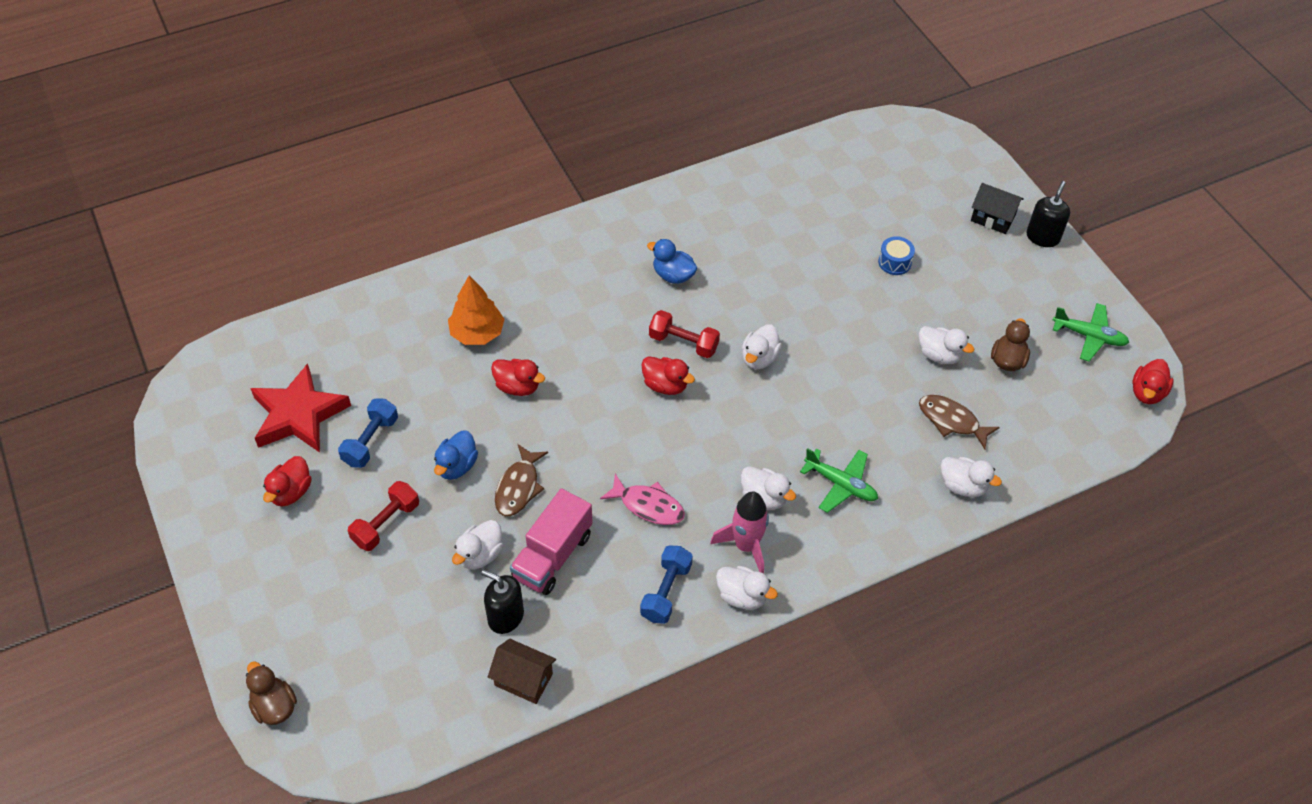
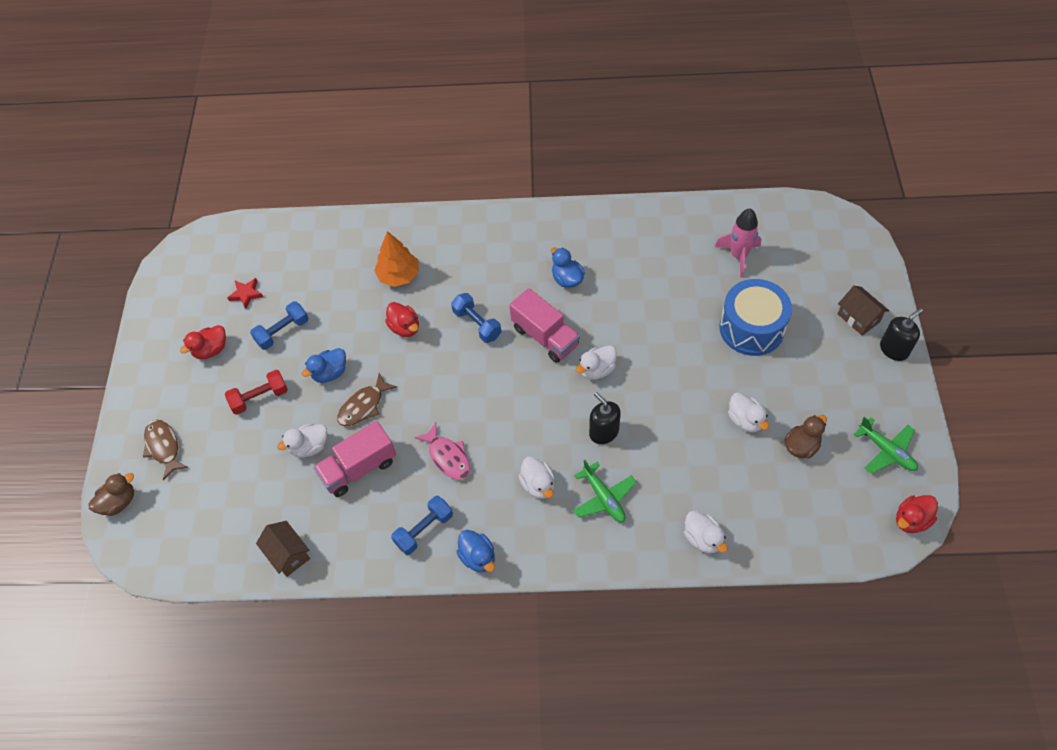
camera: 30 degrees right, 5 degrees up
(274, 706) = (119, 502): brown duck -> brown duck turned 60 degrees clockwise
(298, 415) = (246, 294): red star -> red star, size x0.46
(505, 616) = (301, 501): black soap dispenser -> black soap dispenser (604, 432)
(599, 355) = (477, 324): none -> blue dumbbell
(665, 385) = (513, 366): red duck -> none
(683, 343) = (545, 336): red dumbbell -> pink truck
(742, 596) = (478, 557): white duck -> blue duck
(746, 546) = (503, 518): pink rocket -> pink rocket (738, 256)
(894, 262) = (751, 328): blue drum -> blue drum, size x2.23
(952, 421) = (724, 480): brown fish -> brown fish (164, 447)
(992, 218) = (858, 318): black house -> brown house

